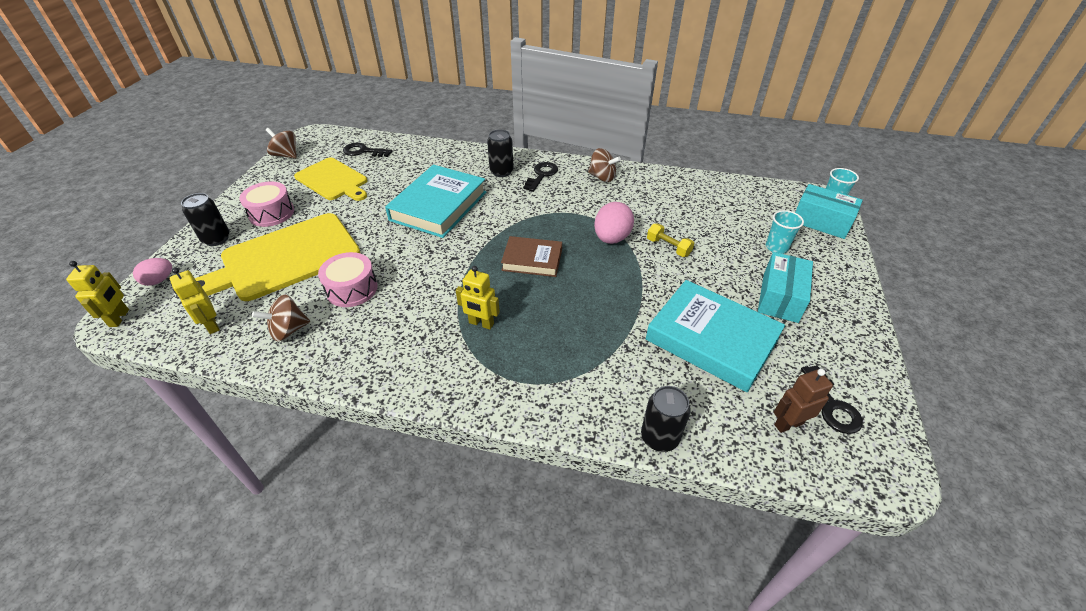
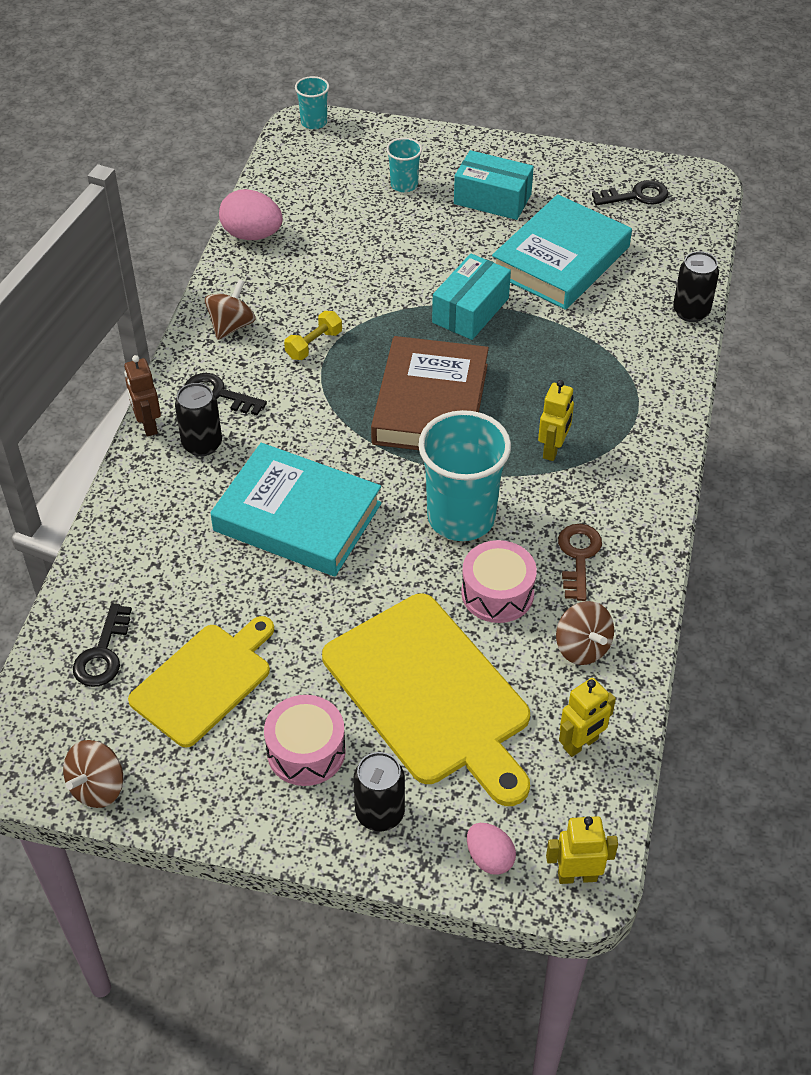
camera: 90 degrees left, 5 degrees up
(371, 332) = (578, 556): none -> brown key
(423, 273) = (461, 517): none -> turquoise cup
(532, 260) = (430, 404): brown book -> brown book, size x1.70
(611, 238) = (384, 325): pink egg -> pink egg (252, 235)
(668, 247) = (403, 274): yellow dumbbell -> yellow dumbbell (314, 345)
(788, 424) = (661, 227): brown robot -> brown robot (148, 425)
(821, 222) = (353, 139): turquoise box -> turquoise box (470, 310)

